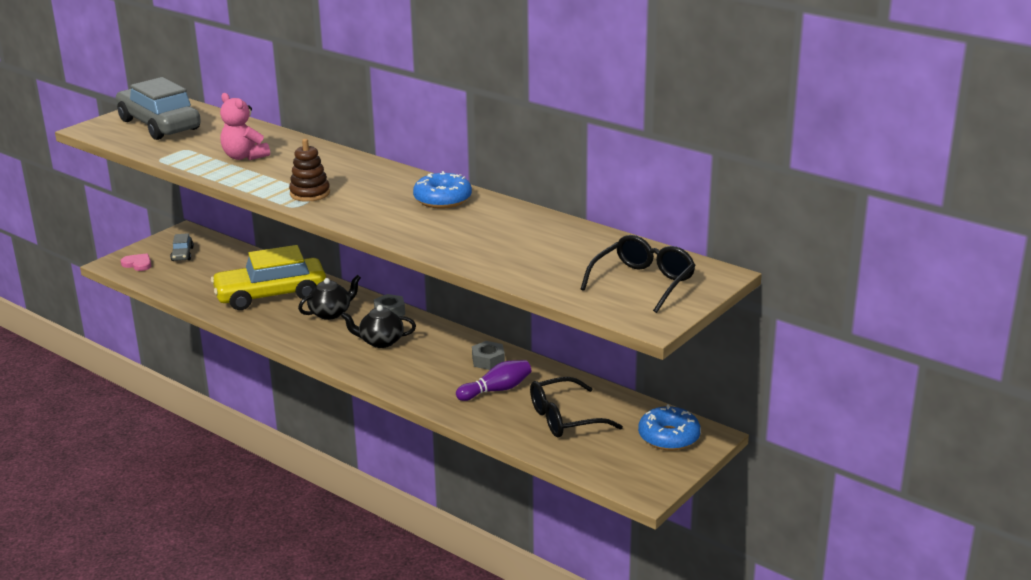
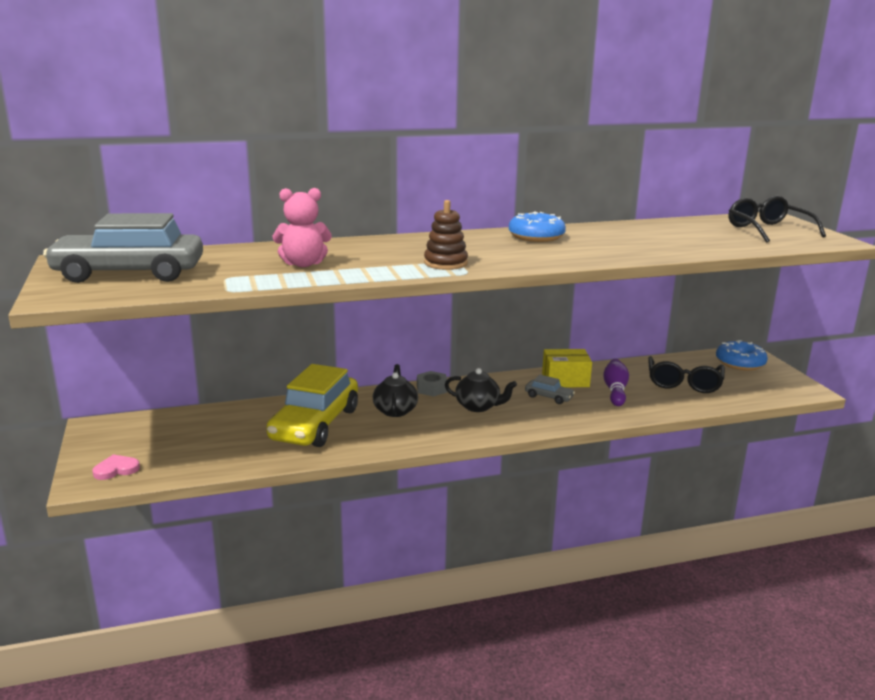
camera: 55 degrees left, 5 degrees down
(182, 254) = (144, 440): grey car -> grey car (549, 397)
(380, 341) = (478, 406): black teapot -> black teapot turned 105 degrees counterclockwise
(488, 360) = (565, 380): grey nut -> yellow box

